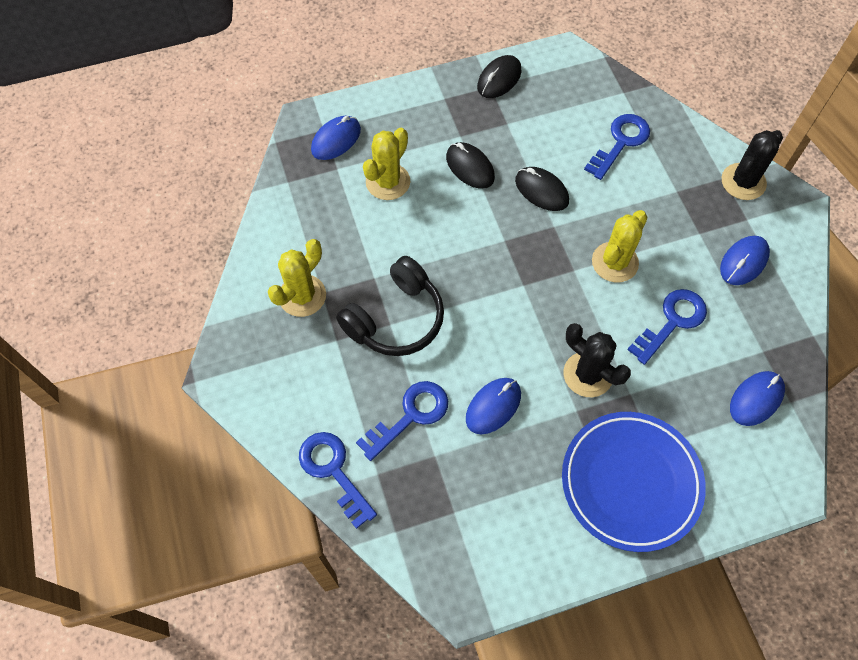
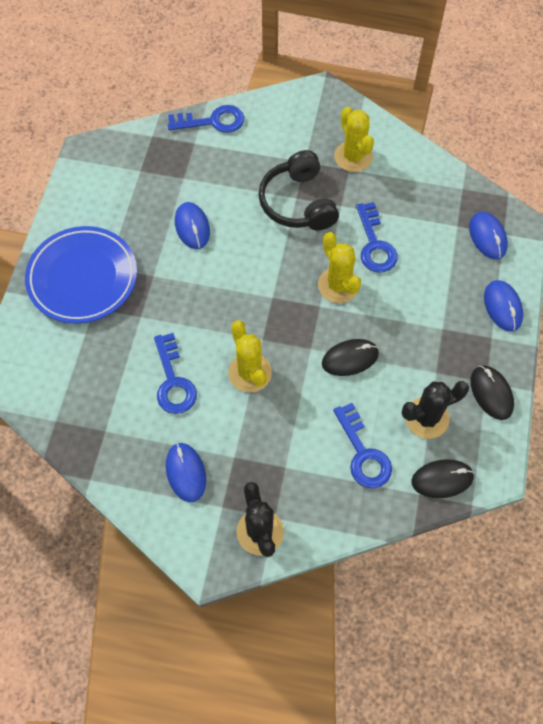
camera: 120 degrees right, 0 degrees up
(388, 182) = (424, 253): yellow cactus -> yellow cactus (338, 285)
(410, 415) = (220, 177): blue key -> blue key (375, 244)
(470, 167) = (405, 318): black mouse -> black mouse (442, 479)
(588, 374) = (173, 298): black cactus -> black cactus (426, 418)
(756, 399) = (75, 397): blue mouse -> blue mouse (502, 307)

